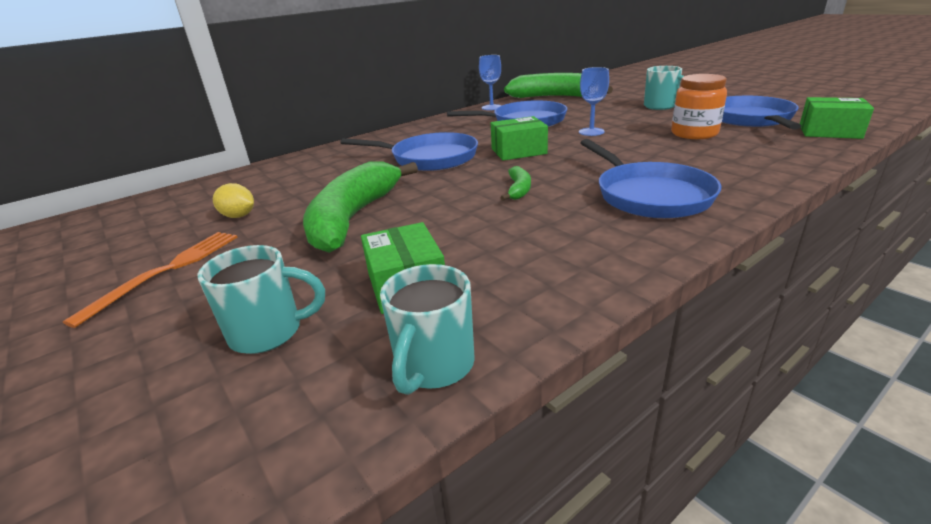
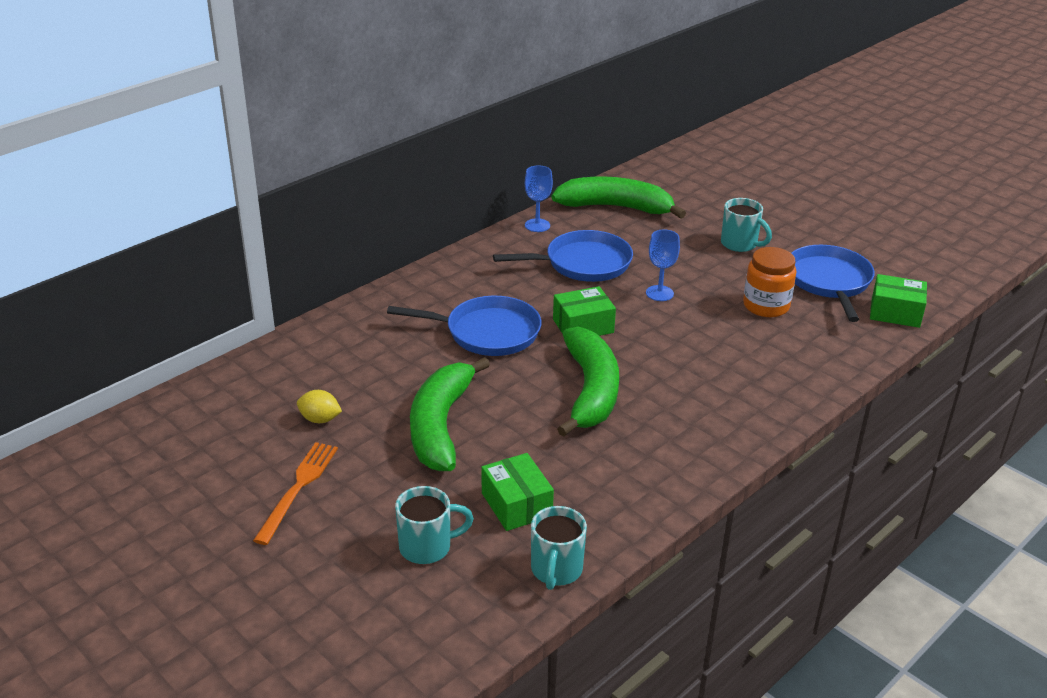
camera: 10 degrees left, 5 degrees up
(518, 189) = (590, 391): green banana -> green banana, size x2.33
(649, 195) = (709, 404): blue pan -> none

